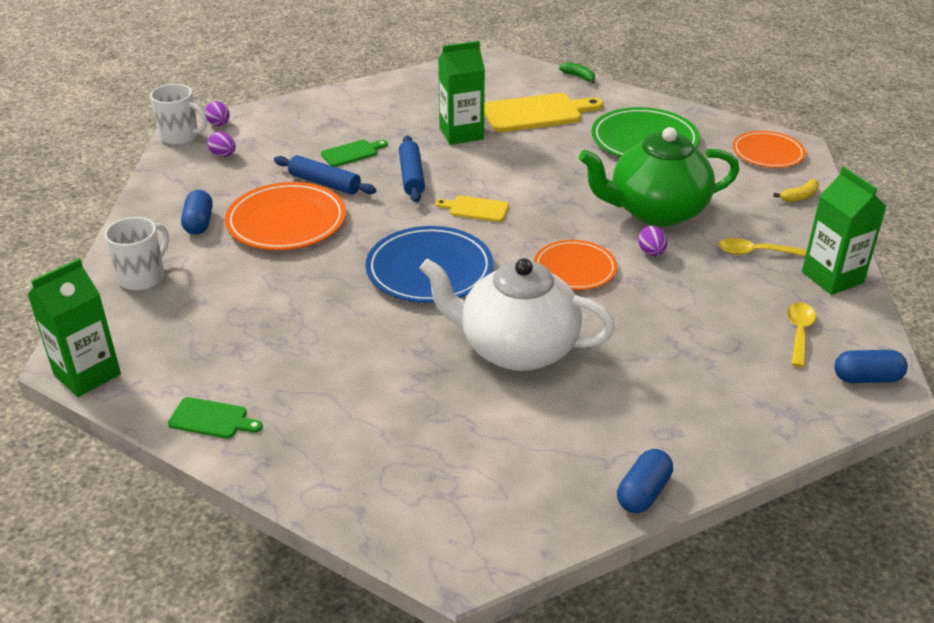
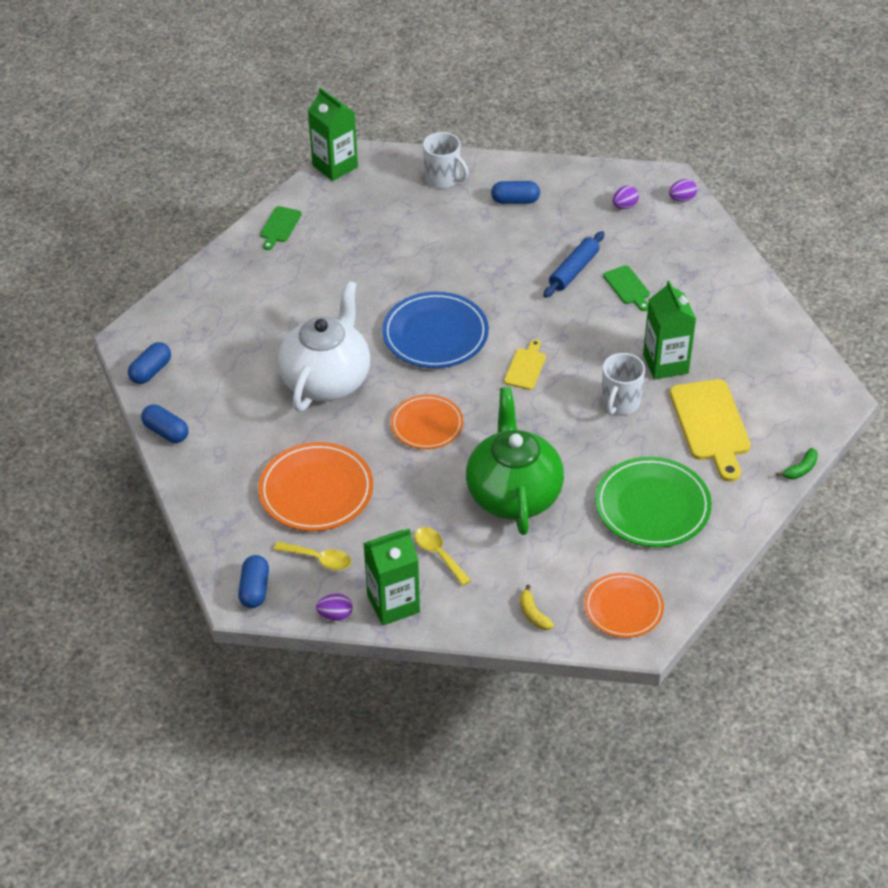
camera: 95 degrees right, 10 degrees up
(180, 136) = (659, 177): white mug -> white mug (620, 403)
(286, 221) = (513, 250): orange plate -> orange plate (316, 490)
(412, 176) = (584, 326): blue rolling pin -> none
(527, 527) = (151, 371): none -> blue capsule
(651, 253) = (445, 480): purple egg -> purple egg (335, 615)
(754, 252) = (439, 554): yellow spoon -> yellow spoon turned 45 degrees counterclockwise

